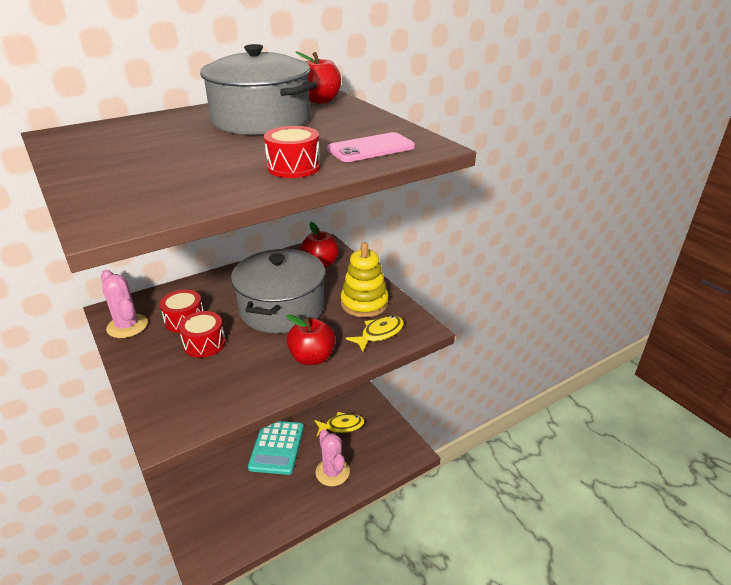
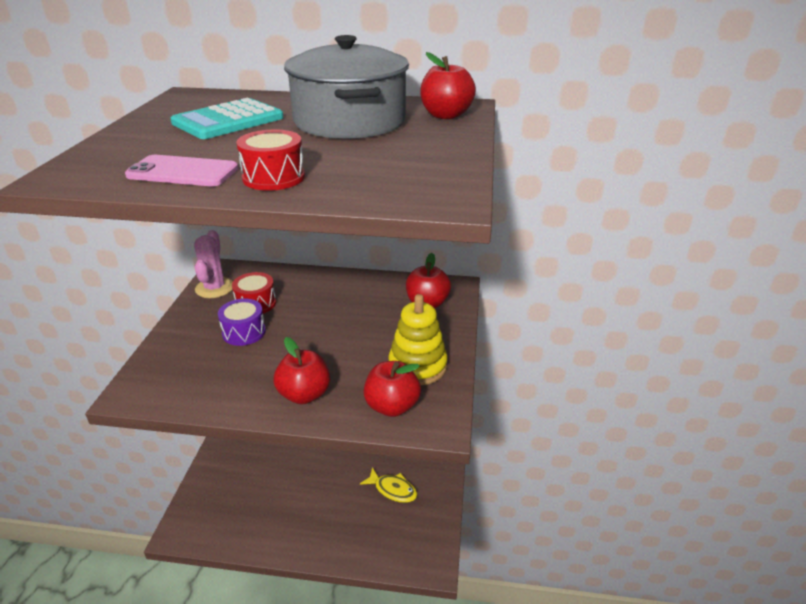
camera: 40 degrees right, 0 degrees up
(204, 343) = (244, 332): red drum -> purple drum
(276, 447) = (320, 471): turquoise calculator -> turquoise calculator (228, 120)
(282, 308) = (339, 332): grey pot -> none
(332, 472) = (341, 529): pink cactus -> none
(371, 148) = (382, 182): pink phone -> pink phone (183, 172)
(379, 333) = (392, 406): yellow fish -> red apple

